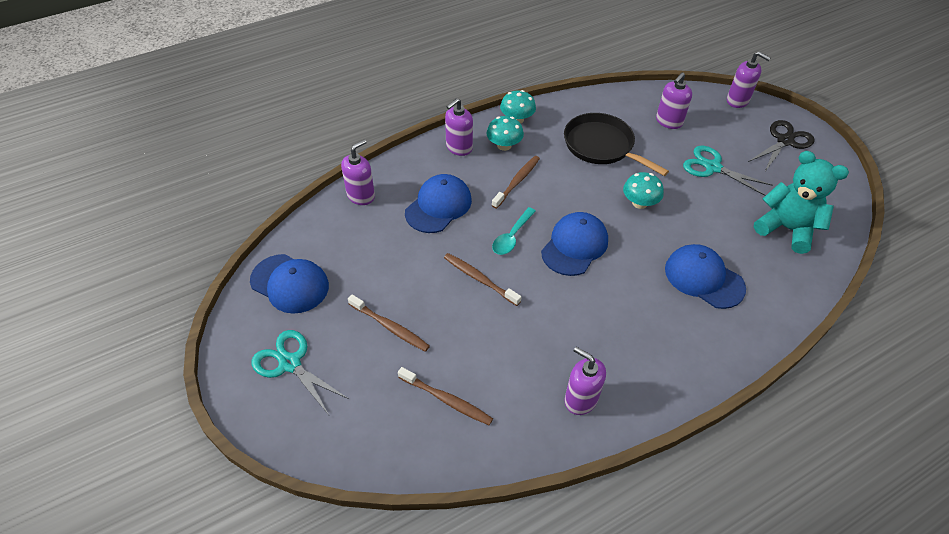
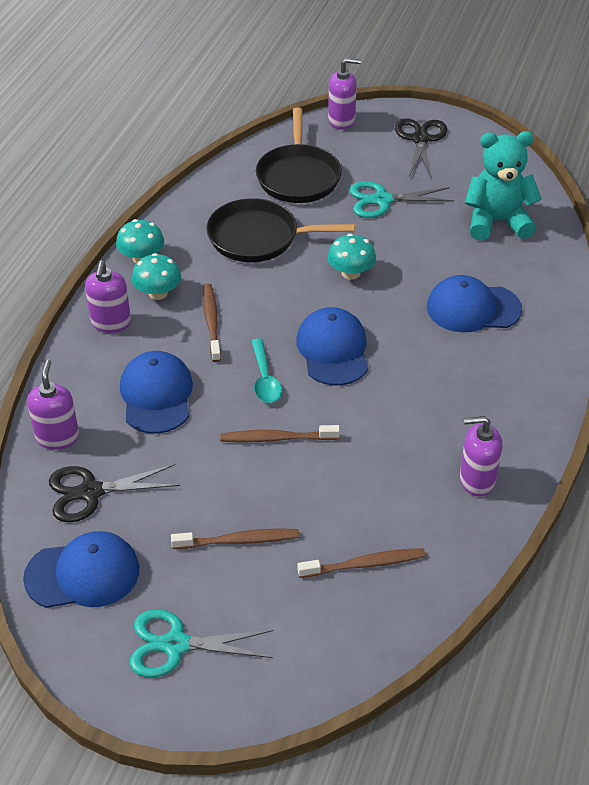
camera: 40 degrees left, 5 degrees down
(344, 239) = (91, 492): none -> black scissors
(668, 121) = (298, 177): purple soap dispenser -> black pan

